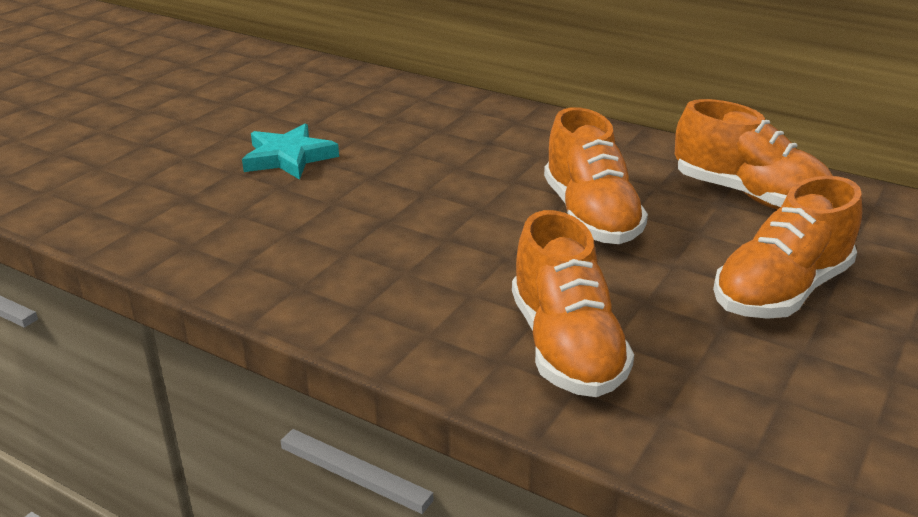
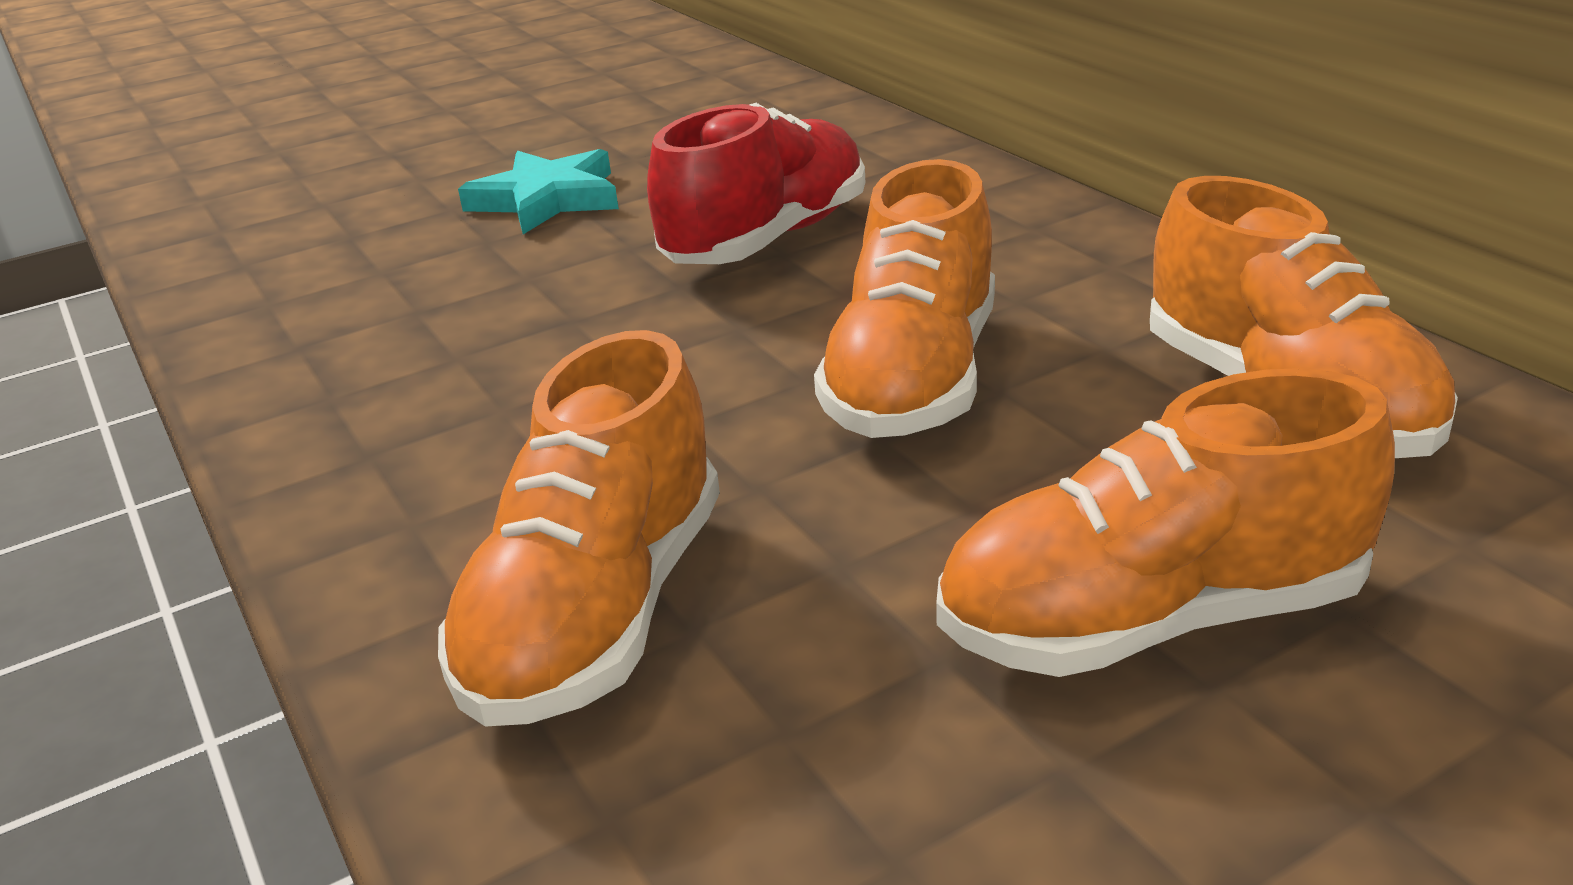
camera: 30 degrees right, 0 degrees up
(442, 160) = (767, 239): none -> red shoe

